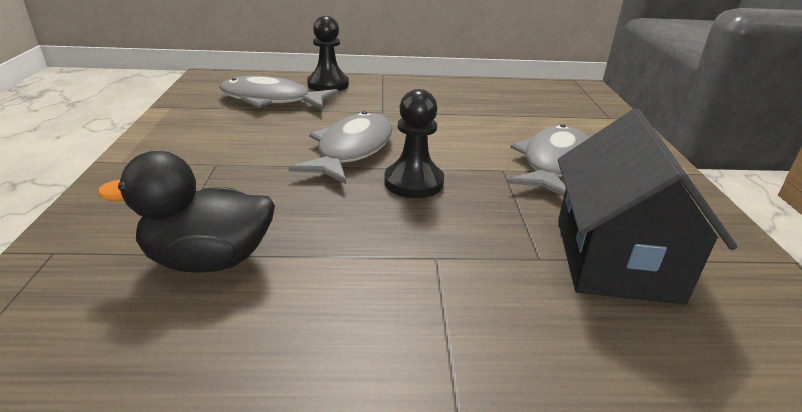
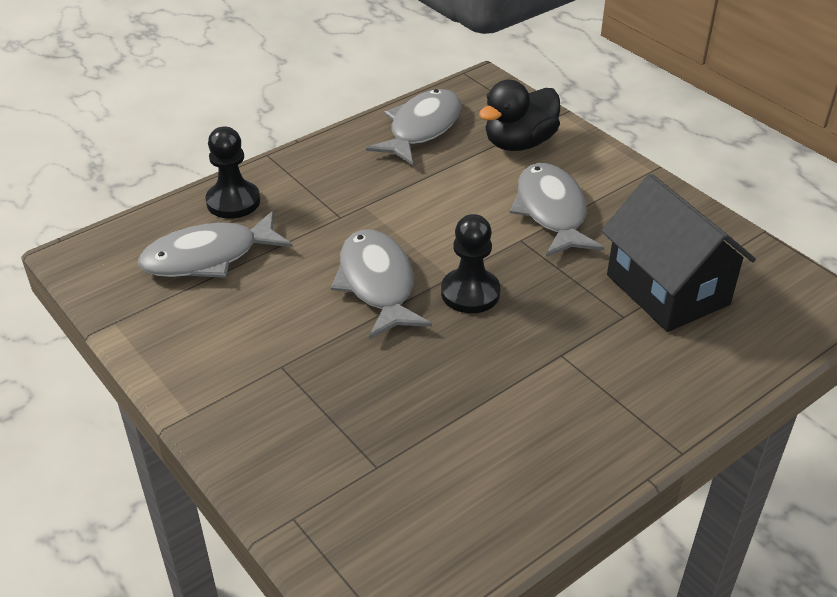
camera: 35 degrees left, 10 degrees up
(208, 260) = (418, 451): black duck -> black duck (519, 143)
(504, 93) = (421, 128): none -> grey fish

